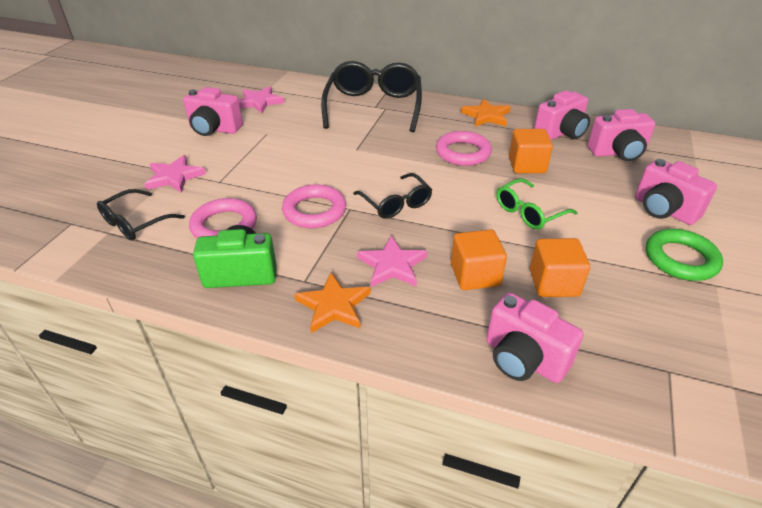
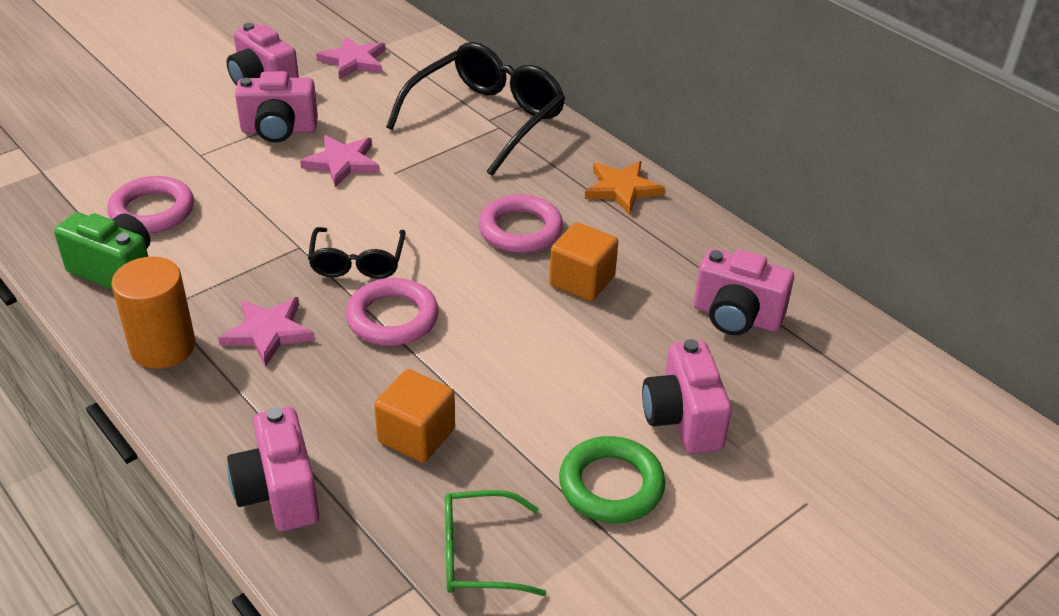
camera: 30 degrees right, 0 degrees up
(135, 223) = (74, 171): black glasses -> none
(174, 177) = (162, 130): pink star -> pink star (342, 163)
(314, 211) = (259, 233): pink ring -> pink ring (392, 318)
(333, 306) = (163, 347): orange star -> orange cylinder
(475, 275) = (341, 384): orange cube -> none
(529, 212) = (500, 342): green glasses -> green glasses (478, 554)
(560, 133) = (694, 255): pink camera -> pink camera (279, 130)

